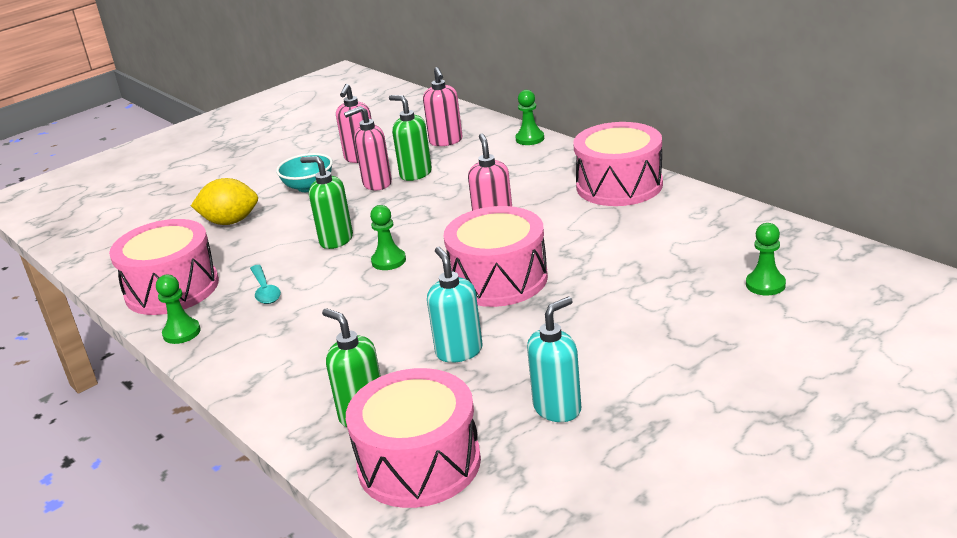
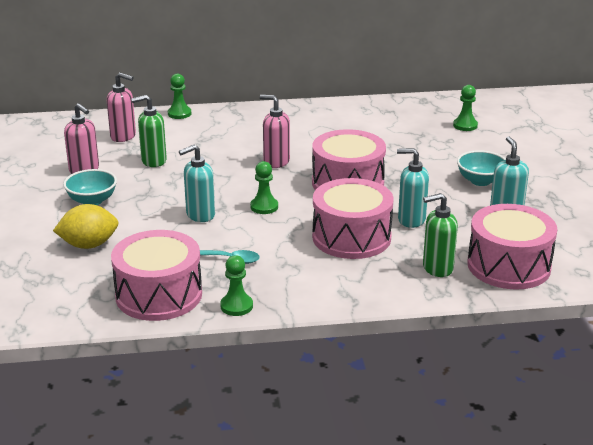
camera: 60 degrees left, 0 degrees up
(230, 222) = (89, 245): yellow lemon -> yellow lemon turned 45 degrees clockwise
(336, 240) = (200, 215): green soap dispenser -> turquoise soap dispenser
(376, 184) = (140, 177): pink soap dispenser -> none
(619, 185) = (296, 115): pink drum -> pink drum (351, 237)
(621, 356) = (480, 181): none -> turquoise bowl

